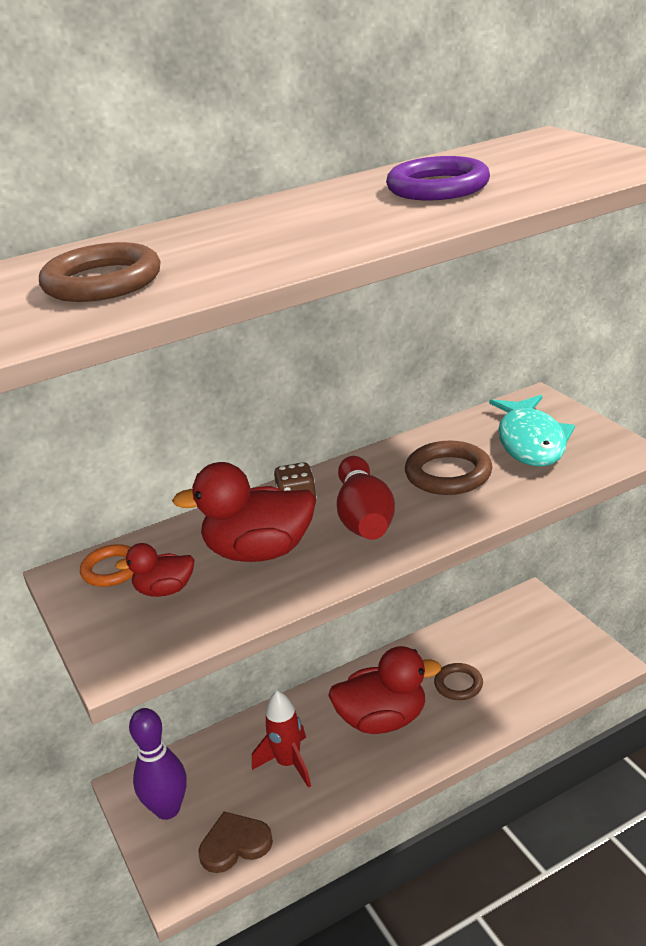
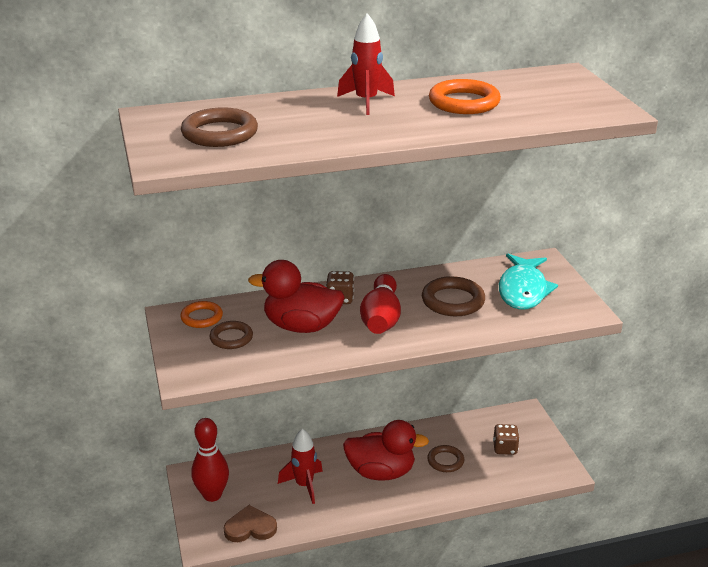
camera: 10 degrees right, 0 degrees up
(165, 590) = (231, 338): red duck -> brown ring
(167, 809) = (212, 495): purple bowling pin -> red bowling pin
(300, 209) = (366, 102): none -> red rocket
(438, 187) = (464, 102): purple ring -> orange ring
(524, 650) = (505, 448): none -> brown dice

